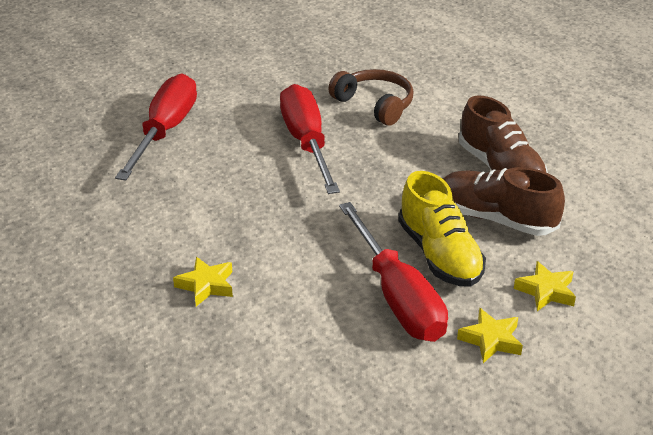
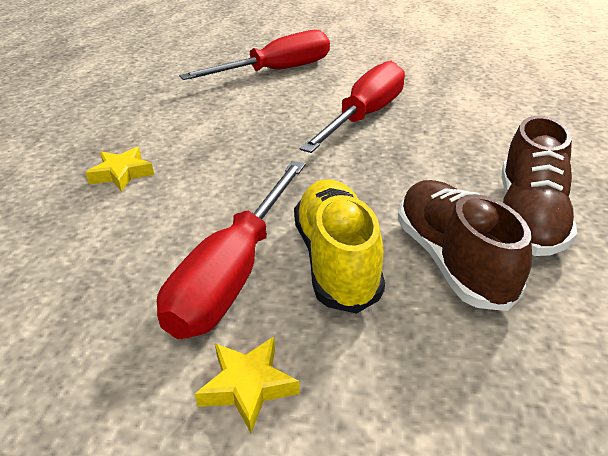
camera: 45 degrees right, 0 degrees up
(375, 105) = (470, 113): brown headphones -> none
(440, 255) = (336, 260): yellow shoe -> yellow shoe turned 150 degrees clockwise
(546, 291) = (399, 377): yellow star -> none

